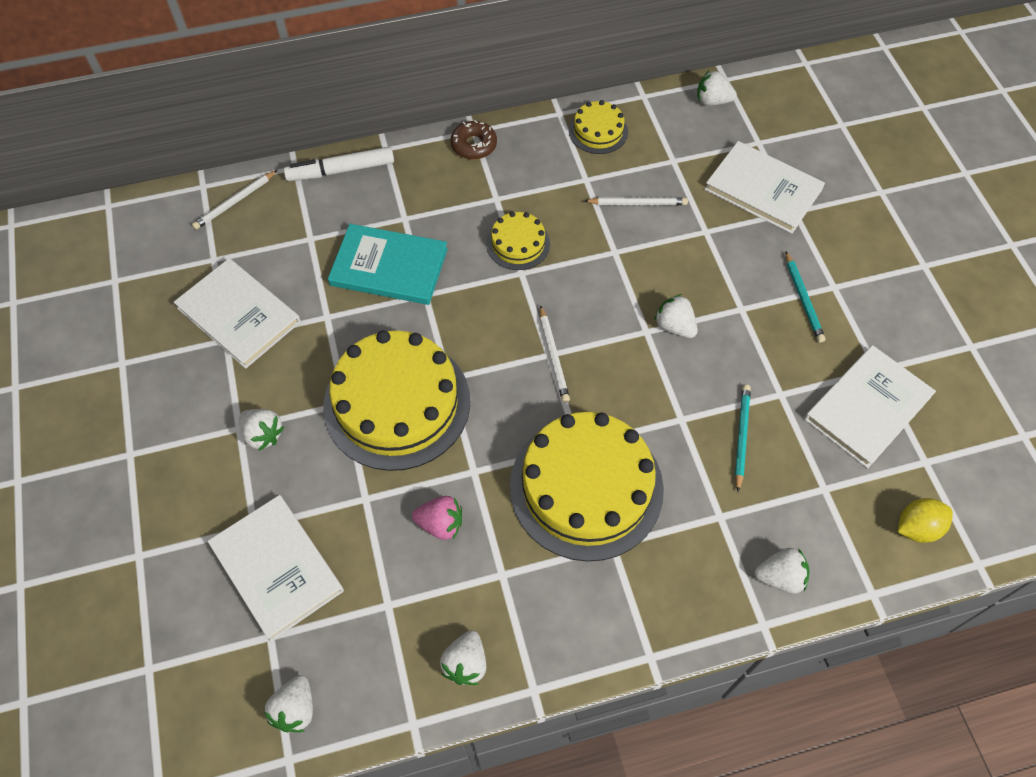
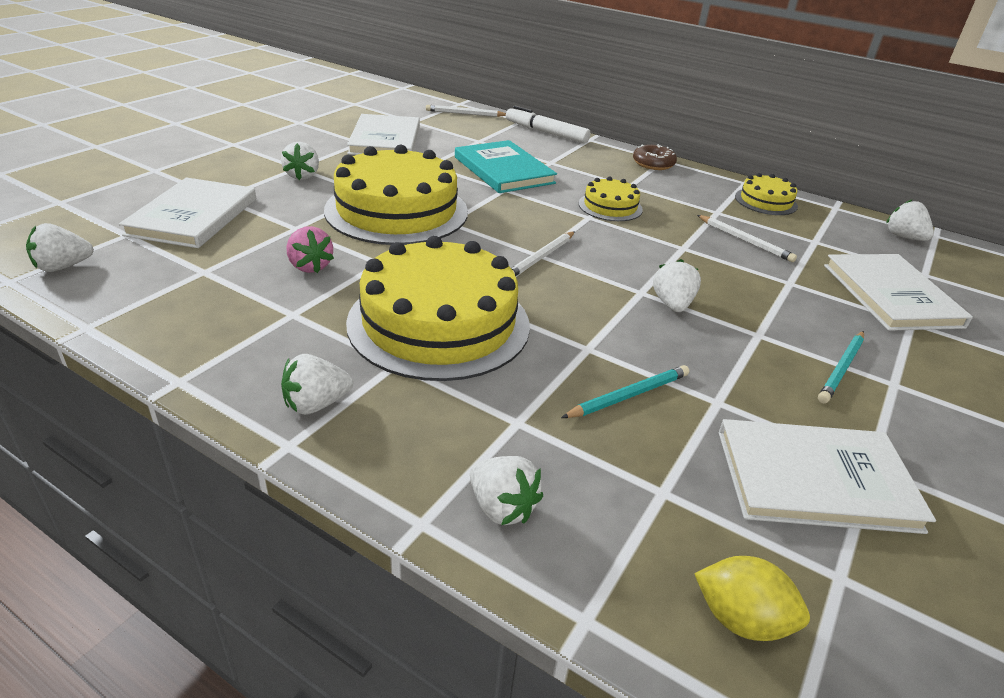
camera: 45 degrees right, 25 degrees down
(465, 663) = (177, 330): white strawberry -> white strawberry (316, 404)

